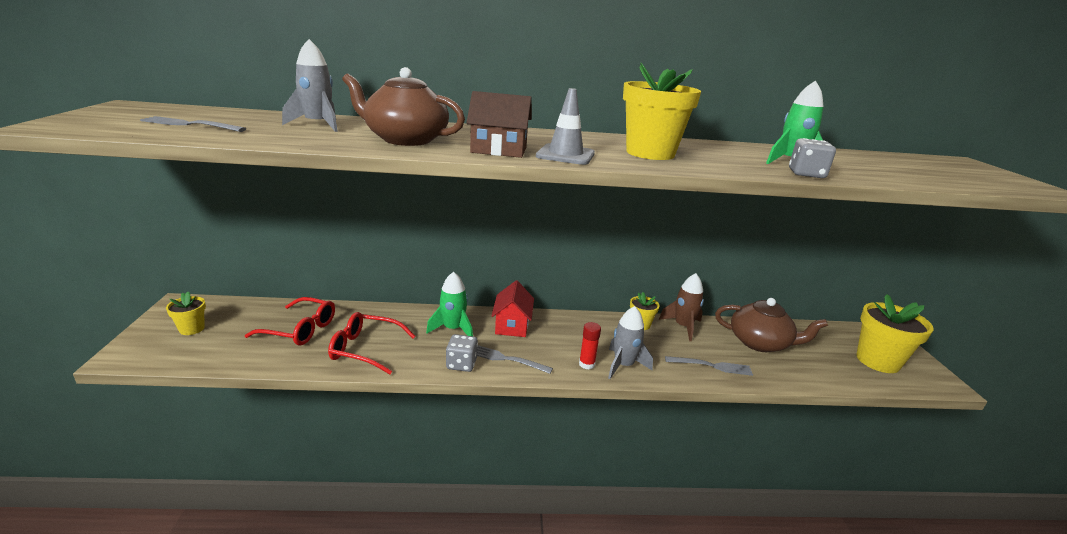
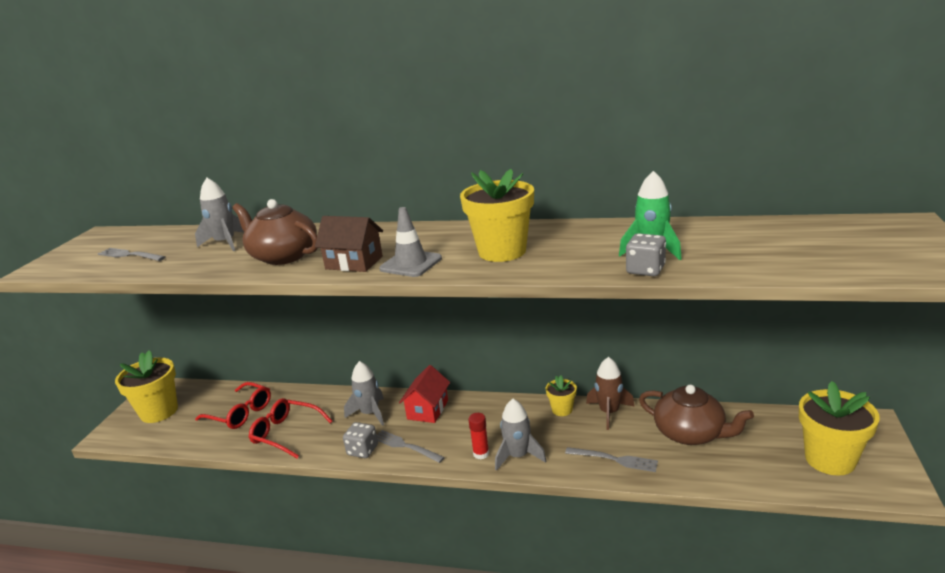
camera: 20 degrees right, 0 degrees up
(192, 329) = (159, 411): yellow flower pot -> yellow flower pot, size x1.93
(453, 329) = (370, 413): green rocket -> grey rocket

